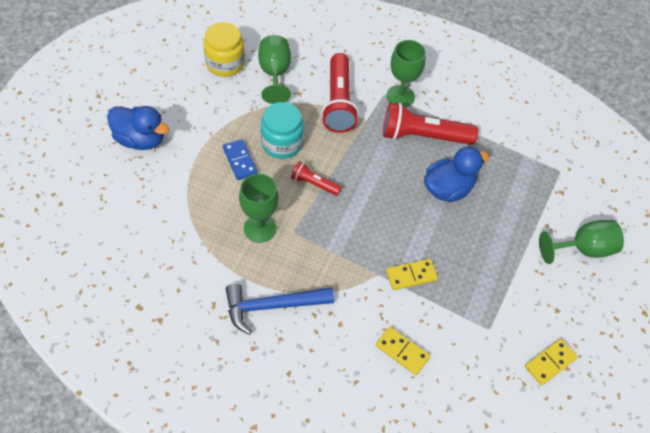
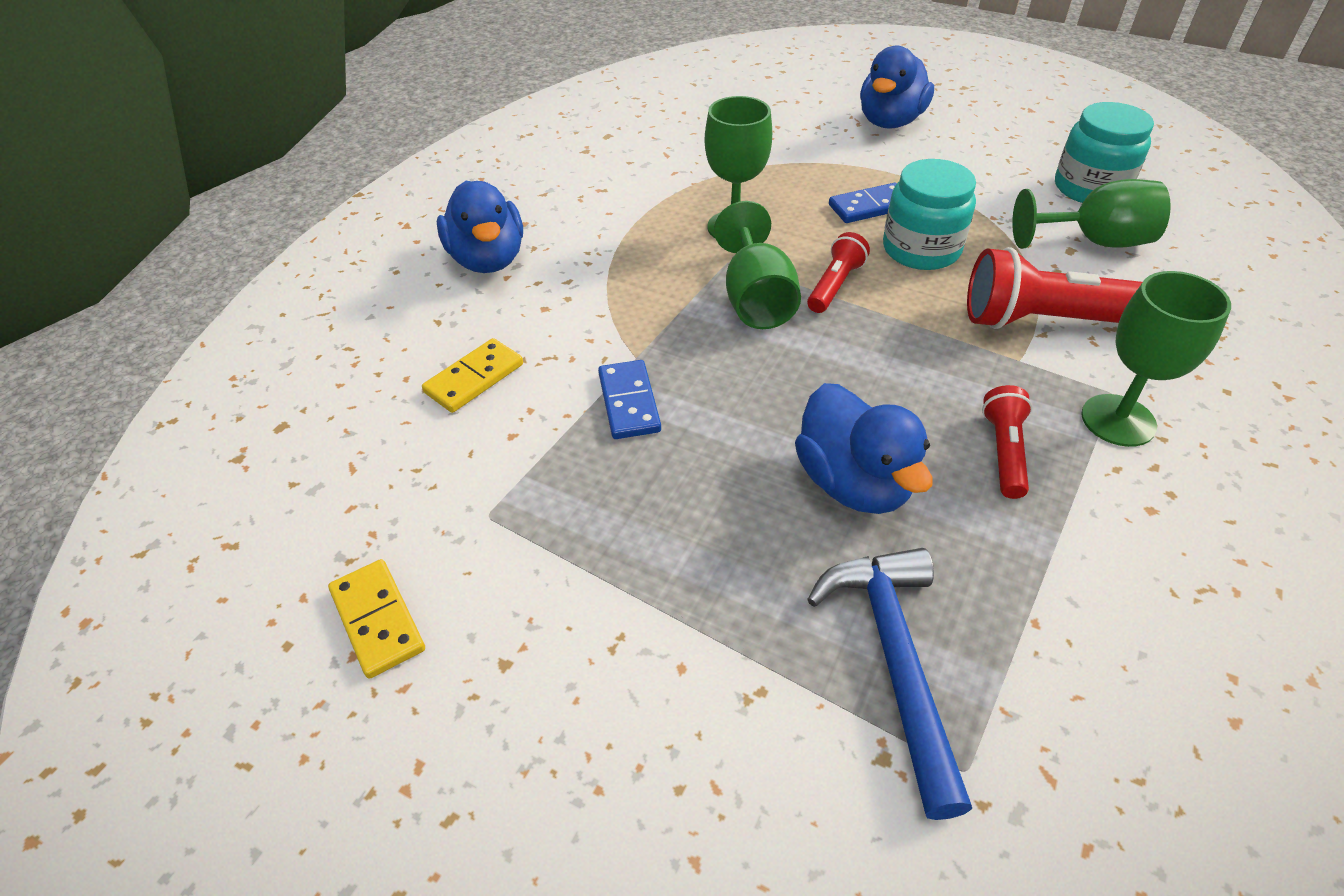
camera: 100 degrees right, 10 degrees down
(225, 63) = (1090, 188): yellow jar -> turquoise jar
(272, 306) = (590, 239): blue hammer -> blue hammer (894, 659)
(294, 364) = (488, 259): none -> blue duck
(411, 275) = (629, 402): yellow domino -> blue domino
(423, 136) = (1004, 451): red flashlight -> red flashlight, size x0.52
(583, 249) = (681, 776): green goblet -> green goblet (756, 300)

